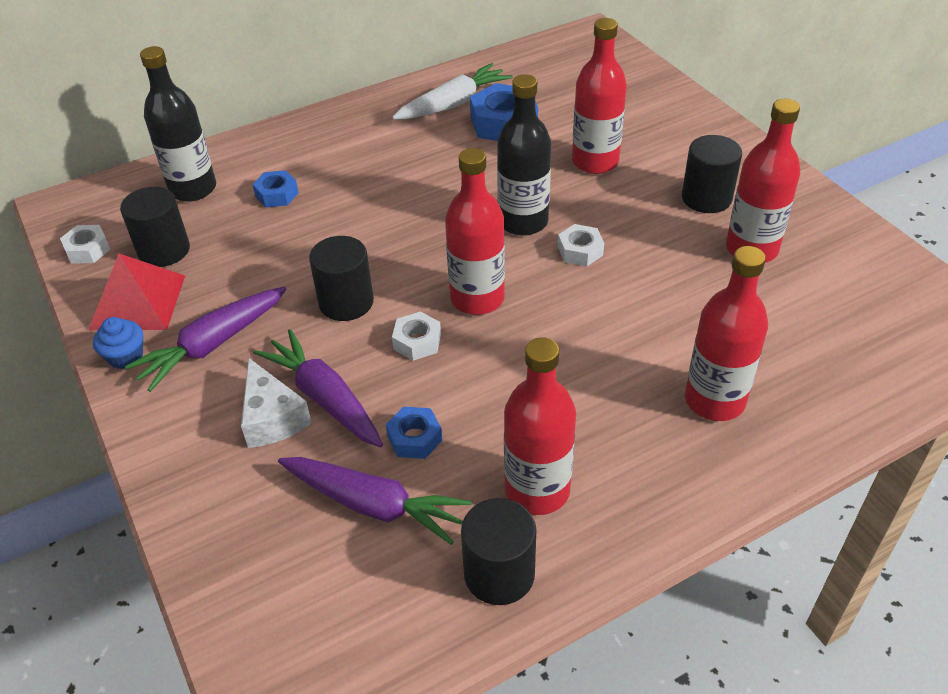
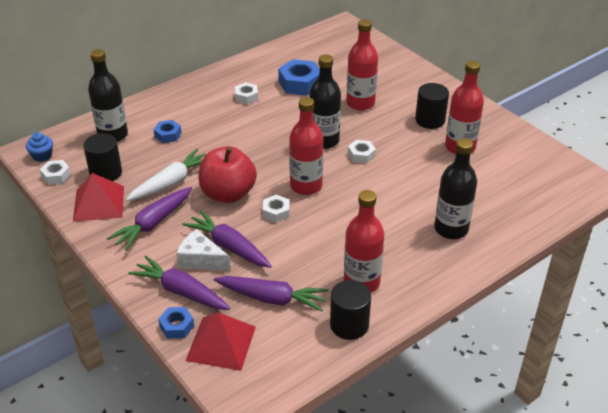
camera: 10 degrees left, 5 degrees down
(125, 356) = (101, 234): blue cupcake -> blue cupcake (42, 156)
(223, 474) = (180, 291): none -> purple carrot
(265, 585) = (221, 343): none -> red pyramid
(272, 418) = (201, 259): white cheese -> white cheese turned 150 degrees clockwise
(346, 302) = (228, 194): black cylinder -> red apple
(414, 140) = (246, 97): none -> white nut
(414, 438) = (287, 263): blue nut -> blue nut (176, 326)
(454, 104) = (266, 73): white carrot -> white carrot (171, 182)
(714, 400) = (451, 229): red bottle -> black bottle

